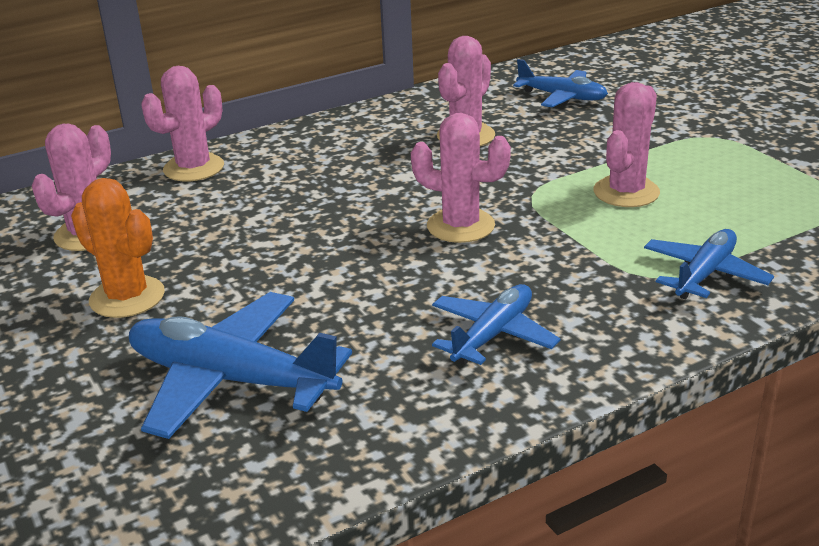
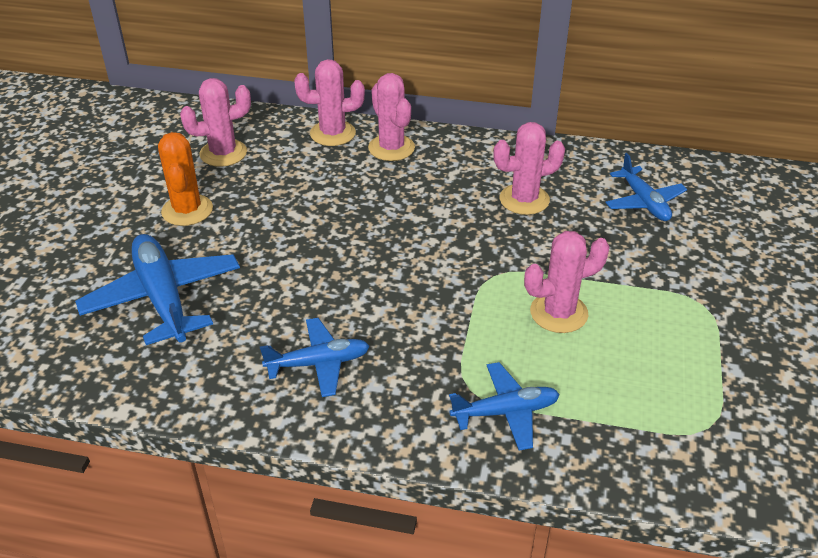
camera: 40 degrees right, 10 degrees up
(460, 226) = (415, 272): pink cactus -> pink cactus (391, 148)

